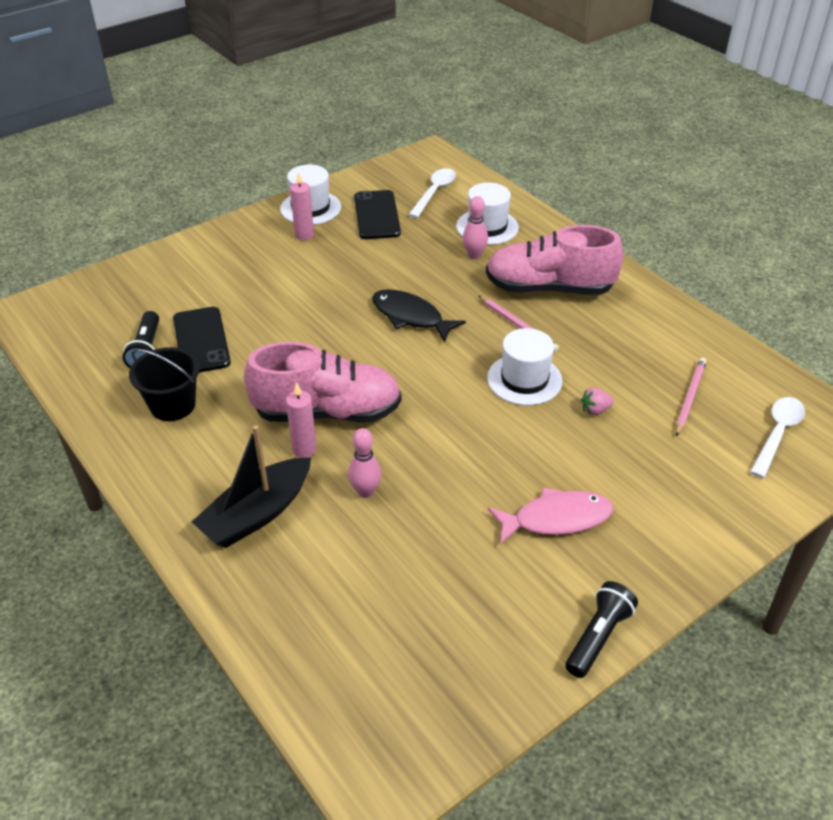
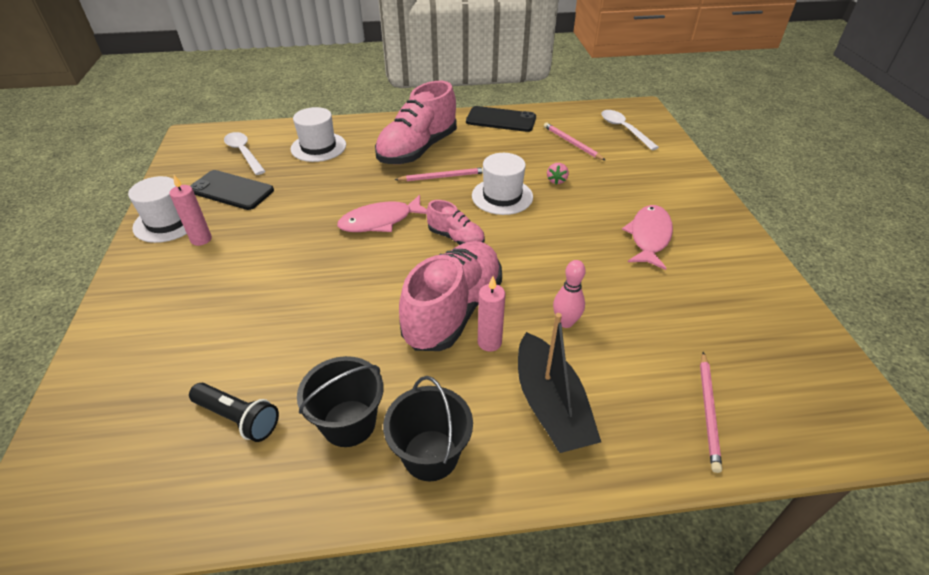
camera: 60 degrees left, 0 degrees up
(168, 461) = (430, 455): none -> black bucket
(201, 340) = (271, 365): black phone -> black phone (501, 120)
(316, 629) = (708, 411): none -> pink pencil
(410, 317) = (380, 221): black fish -> pink fish
(427, 374) = (456, 238): none -> pink shoe
(474, 255) = (343, 165): pink bowling pin -> none
(598, 636) = (762, 261): black flashlight -> none

